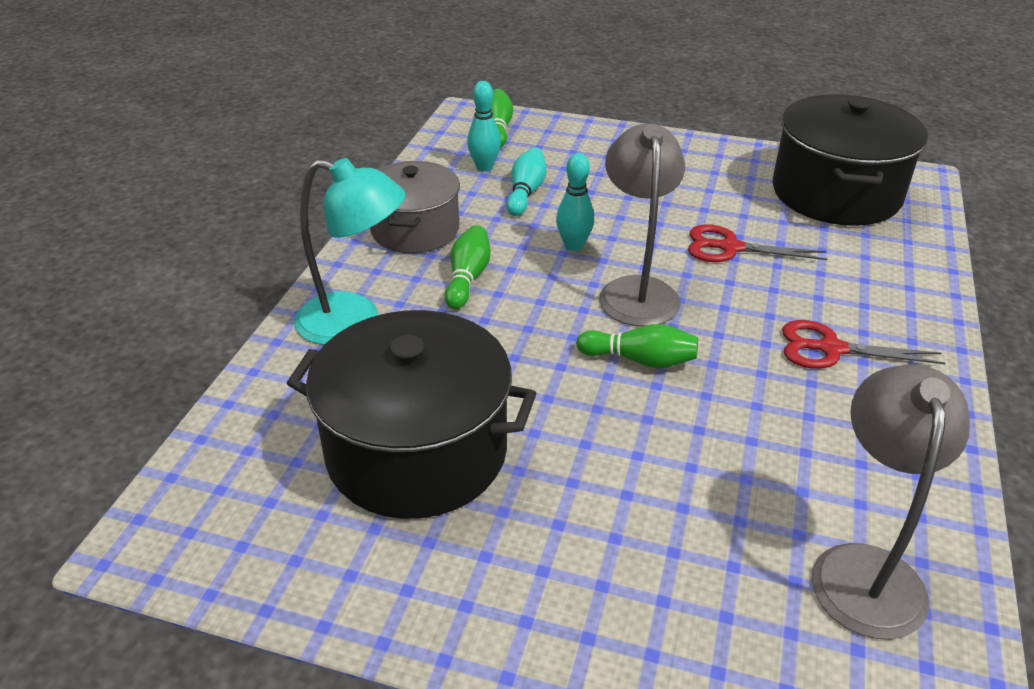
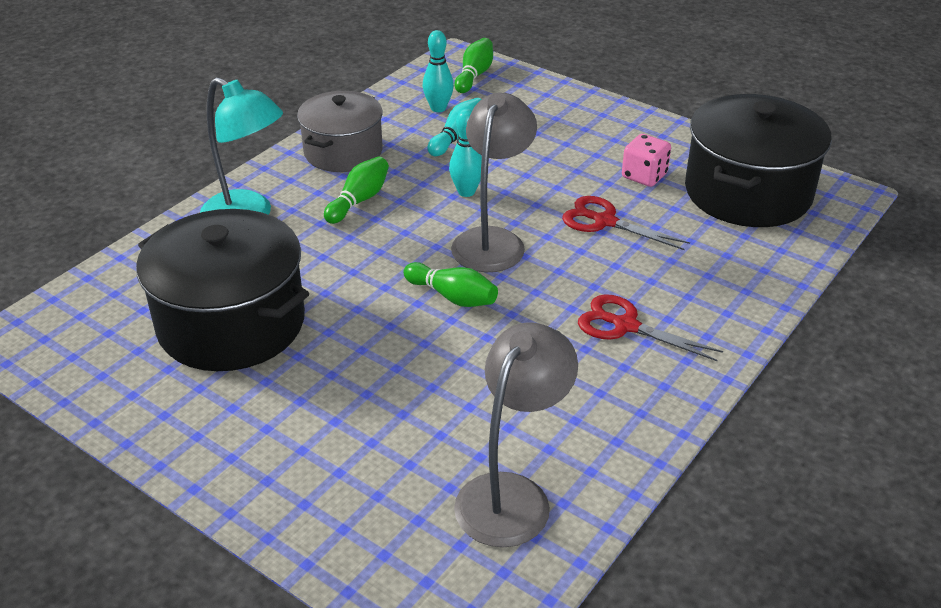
camera: 20 degrees right, 0 degrees up
(732, 196) = (644, 176): none -> pink dice

